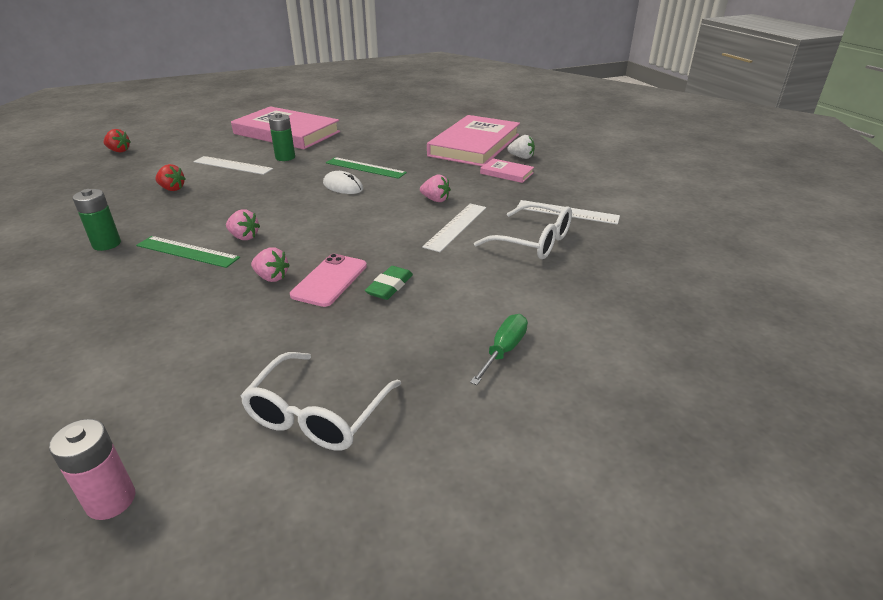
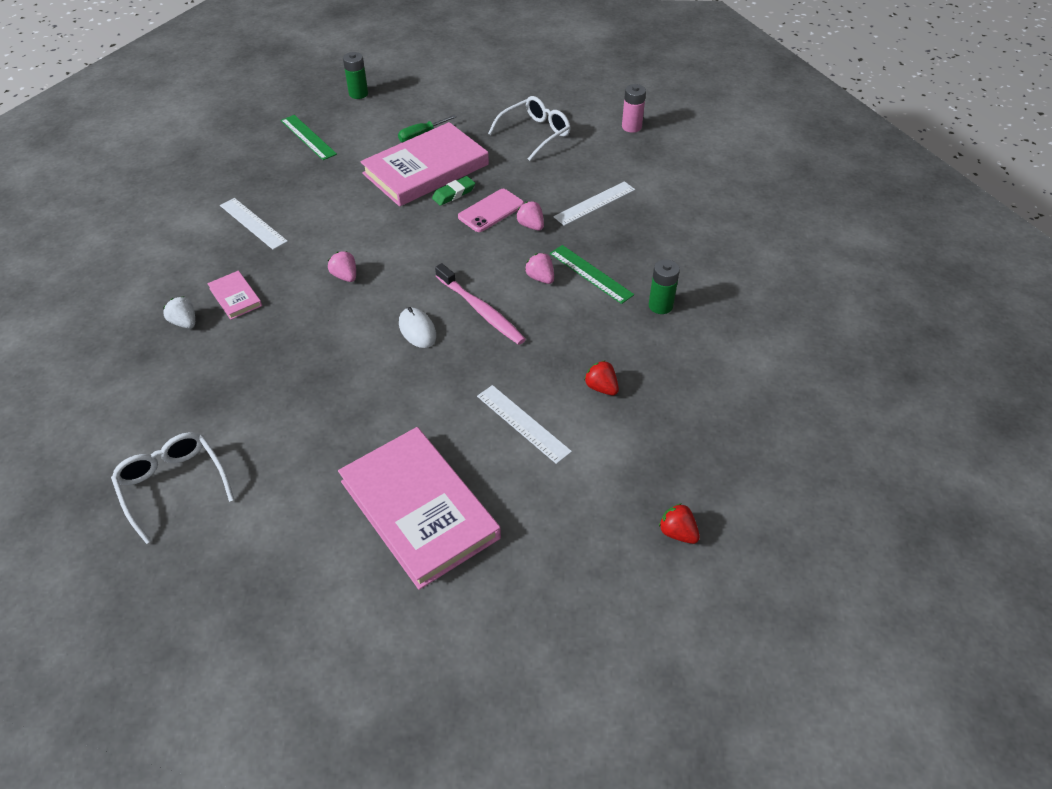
camera: 155 degrees left, 15 degrees up
(285, 157) = (452, 422): green battery -> green battery (358, 94)
(294, 206) = (480, 310): none -> pink toothbrush
(365, 168) = (371, 361): green ruler -> green ruler (308, 137)
(456, 226) = (359, 235): white ruler -> white ruler (595, 203)
(474, 145) = (204, 370): pink book -> pink book (426, 169)
(532, 241) = (319, 202): white glasses -> white glasses (173, 486)

